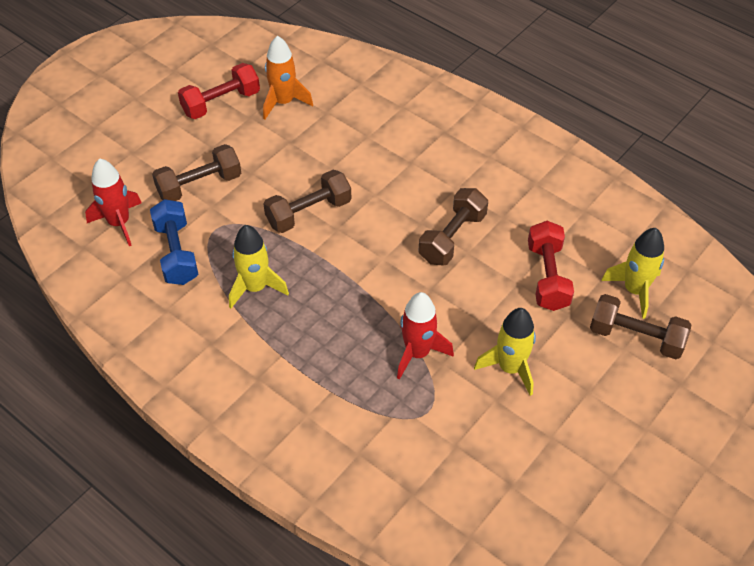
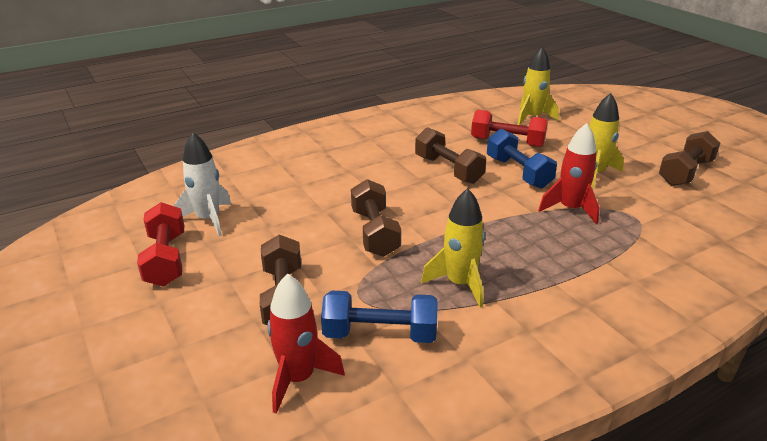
camera: 70 degrees left, 20 degrees down
(283, 102) = (208, 219): orange rocket -> white rocket
(476, 298) = (518, 172): none -> blue dumbbell
(636, 337) = (574, 126): brown dumbbell -> brown dumbbell (685, 173)

